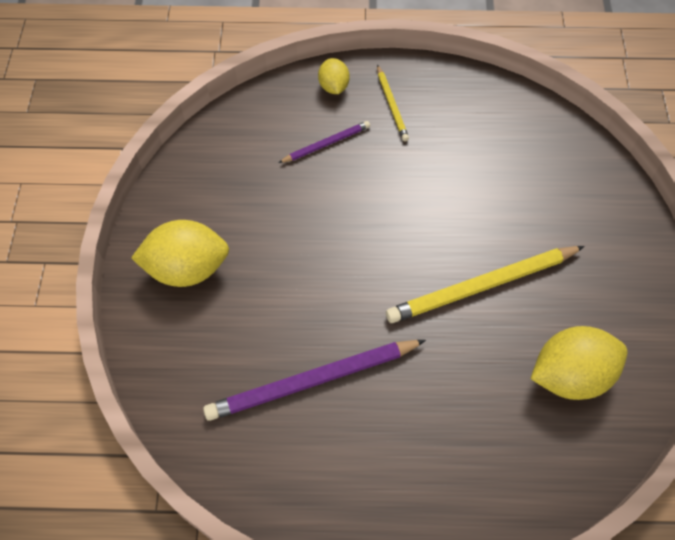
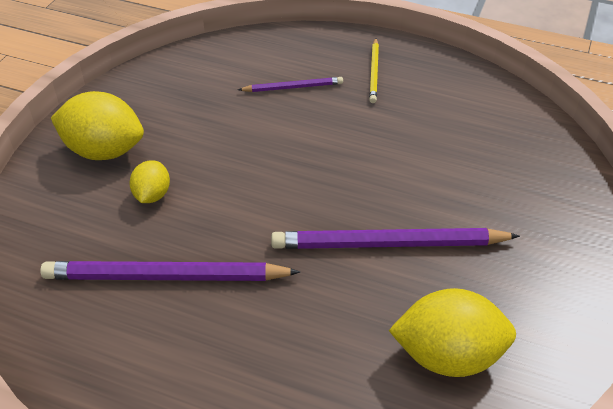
camera: 20 degrees right, 15 degrees down
(333, 87) = (325, 46): yellow lemon -> yellow lemon (152, 195)
(482, 286) = (389, 244): yellow pencil -> purple pencil

